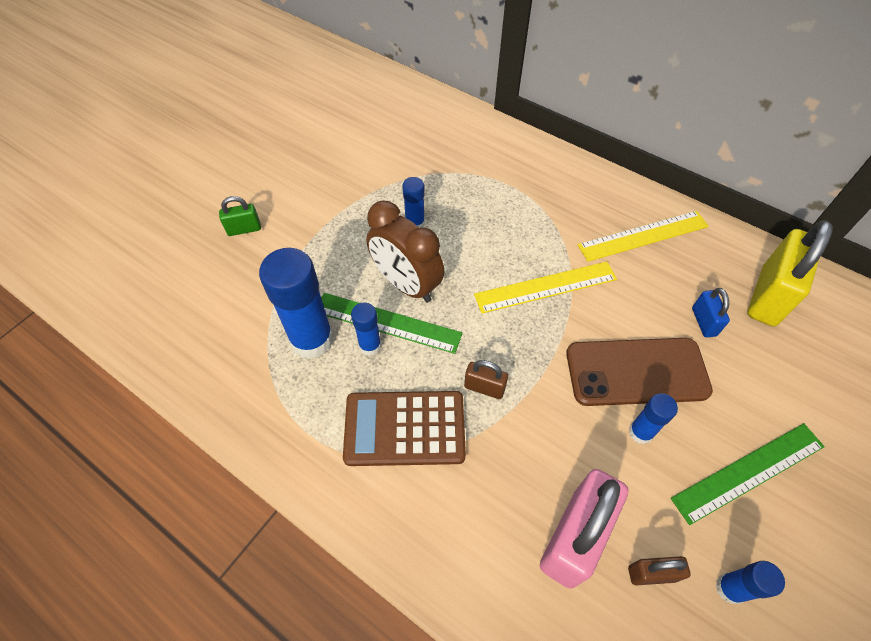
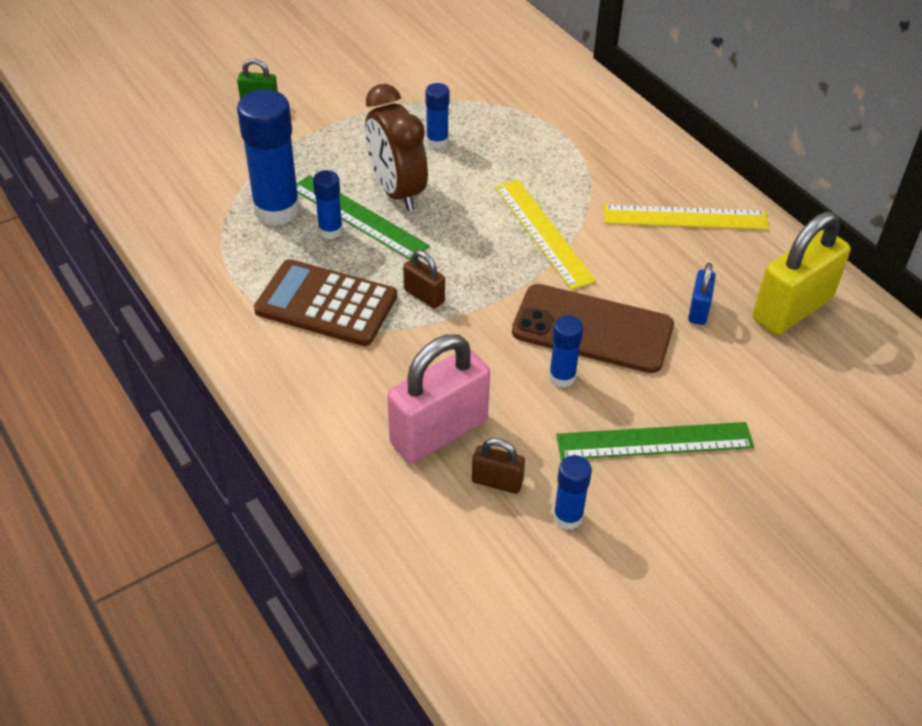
camera: 20 degrees right, 10 degrees down
(546, 287) = (543, 233): yellow ruler -> yellow ruler turned 60 degrees clockwise

